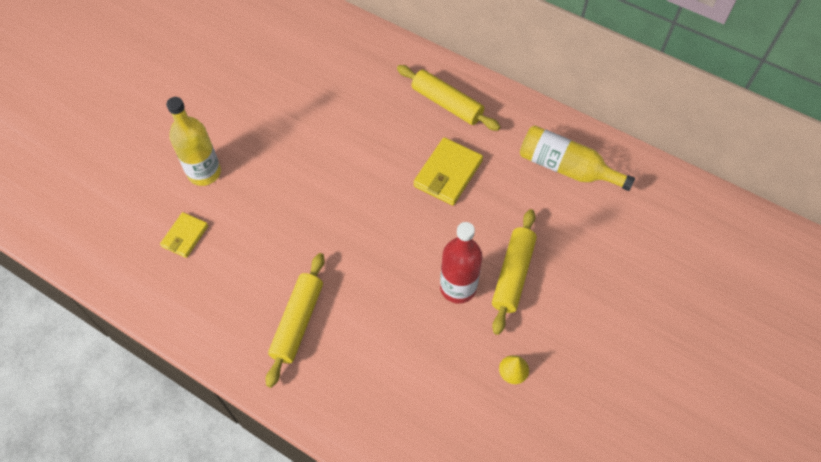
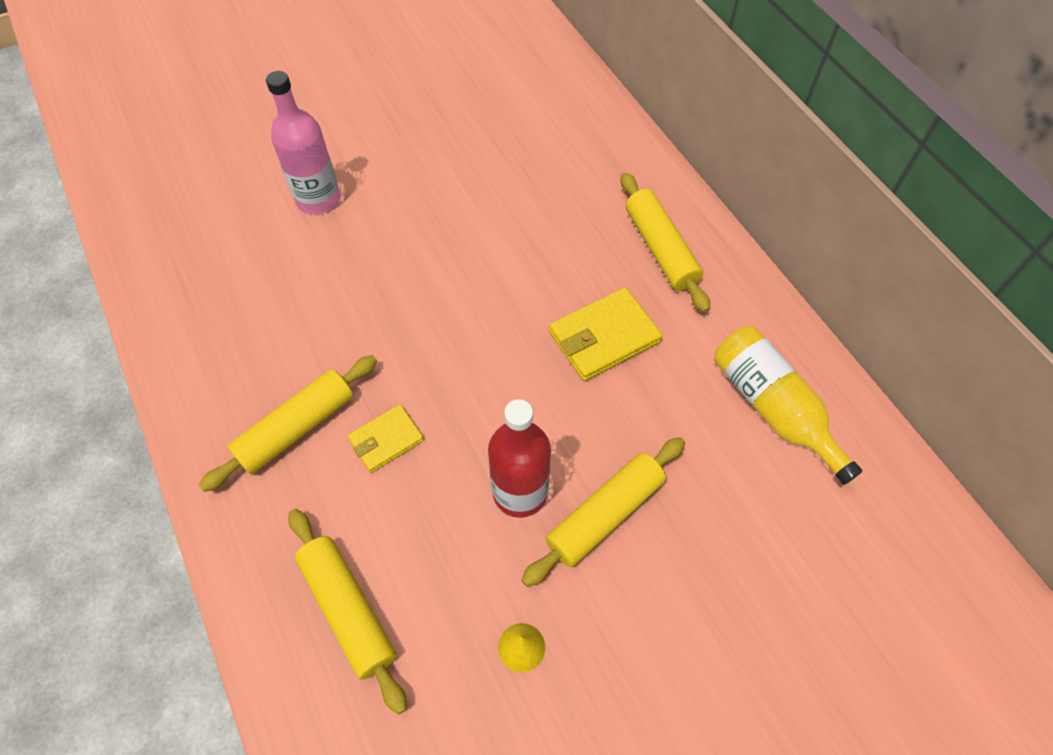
camera: 30 degrees right, 0 degrees up
(185, 236) = (247, 260): yellow wallet -> yellow wallet (386, 440)
(204, 172) = (318, 199): yellow bottle -> pink bottle
(404, 405) = (348, 610): none -> yellow rolling pin

